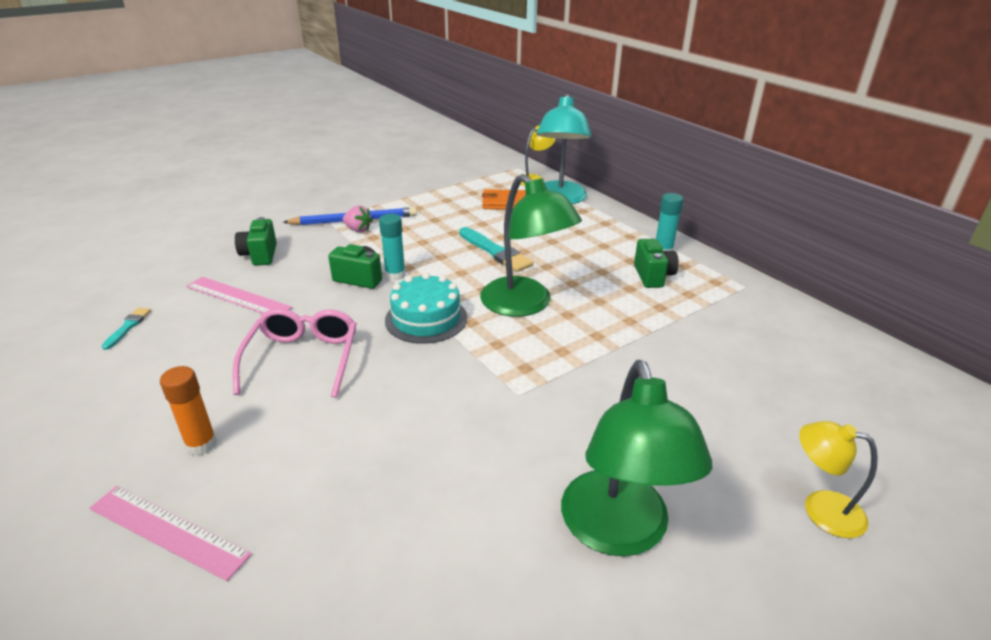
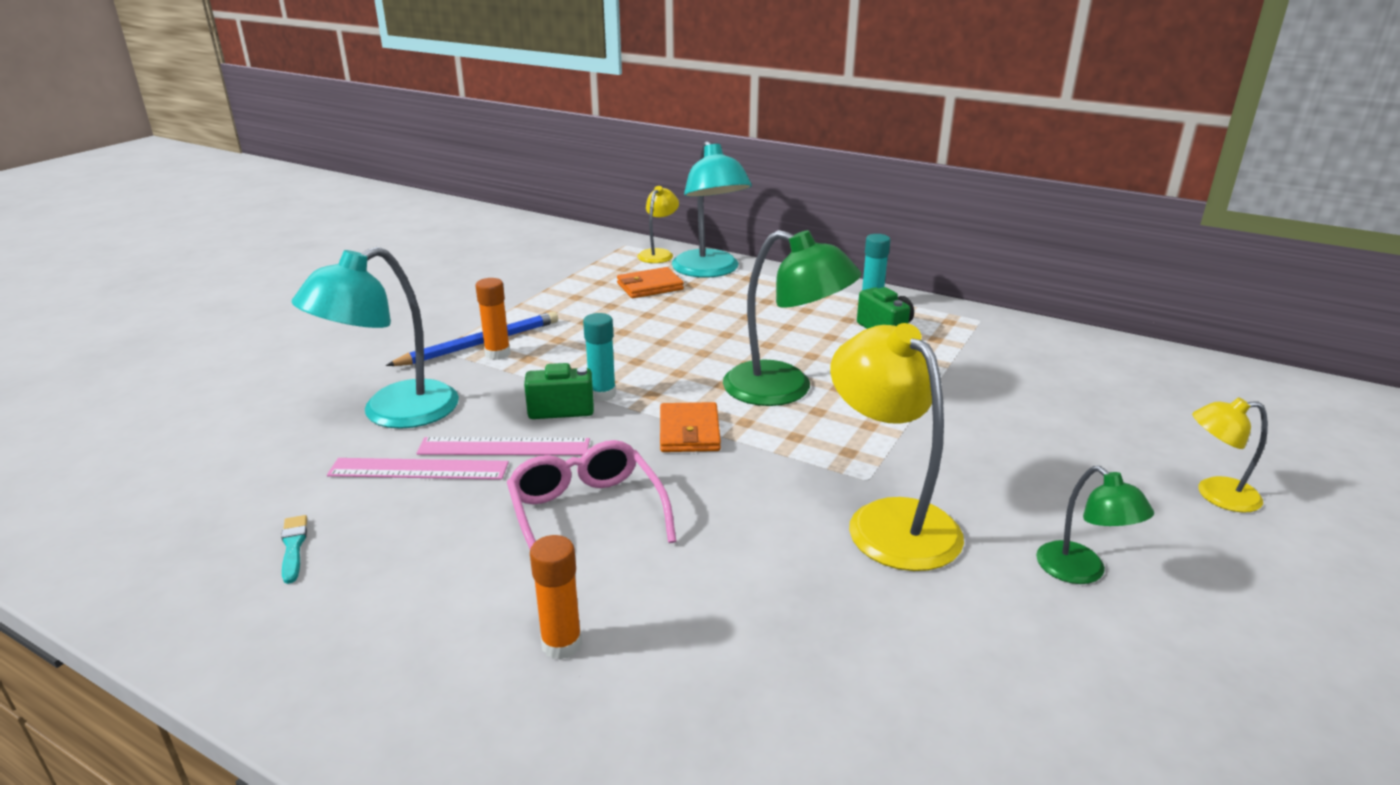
camera: 25 degrees left, 5 degrees down
(168, 530) = (625, 745): pink ruler -> pink ruler (504, 447)
(260, 255) = (393, 413): green camera -> turquoise lamp
(358, 230) = (497, 354): pink strawberry -> orange glue stick
(426, 318) = (689, 431): turquoise cake -> orange wallet
(495, 252) = (695, 342): turquoise brush -> none
(502, 432) = (889, 520): none -> yellow lamp
(618, 532) = (1081, 572): green lamp -> green lamp, size x0.55

